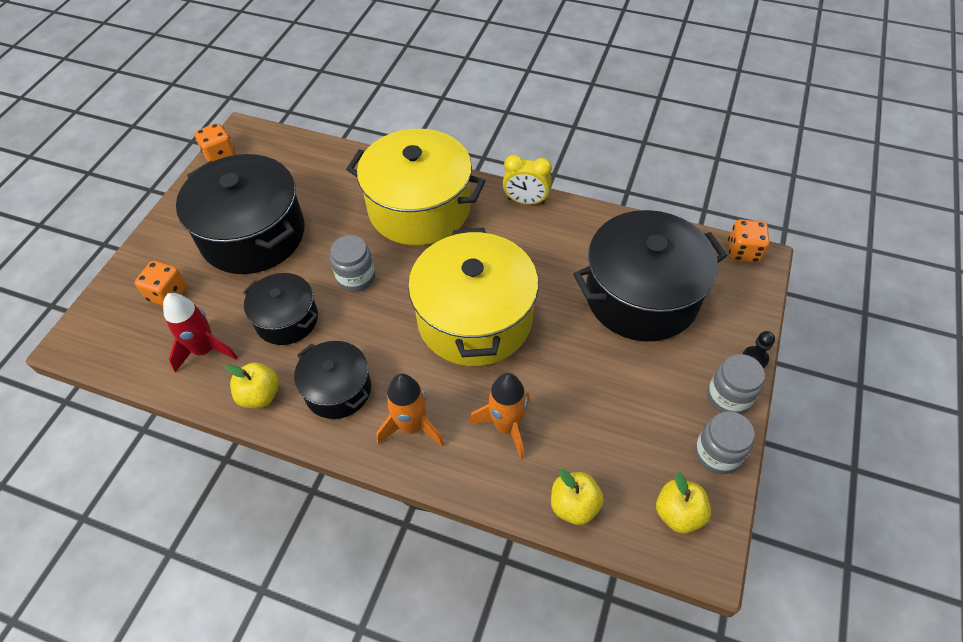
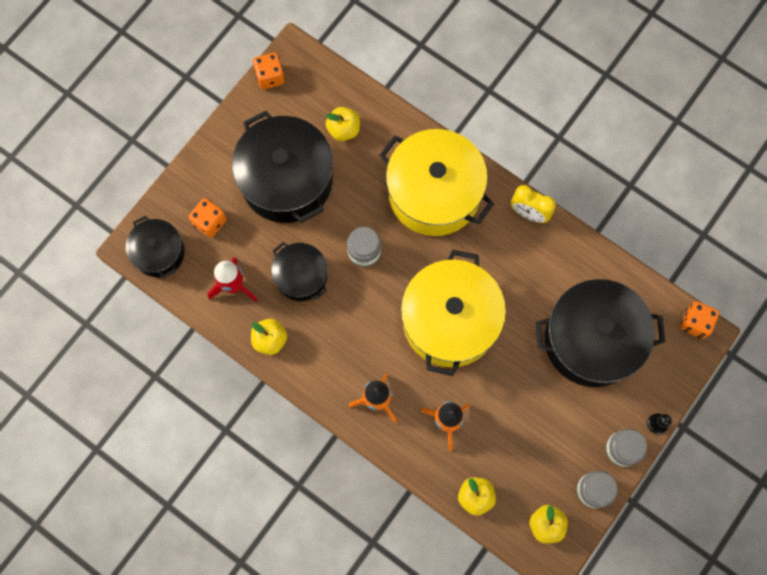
camera: 15 degrees right, 20 degrees up
(307, 179) = (343, 130): none -> yellow apple
(338, 389) = (329, 352): black pot -> black pot (159, 253)

